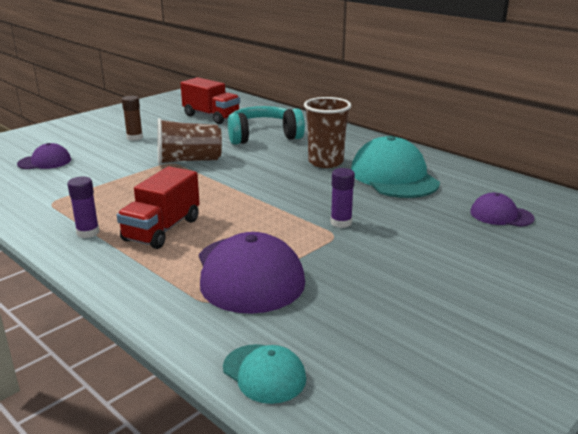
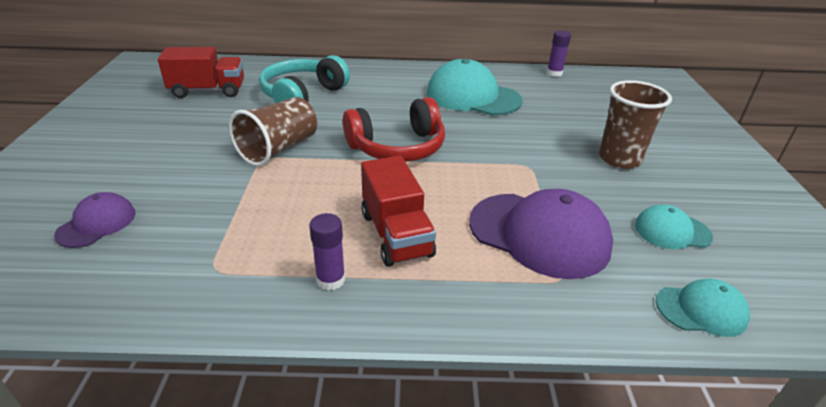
camera: 45 degrees left, 10 degrees up
(134, 137) = (163, 145): brown glue stick -> none
(262, 187) = (397, 147): none -> red headphones
(325, 162) = (402, 102): brown cup -> brown cup (619, 159)
(341, 222) = (512, 153): purple glue stick -> purple glue stick (554, 73)
(359, 325) = (672, 231): none -> turquoise cap
(501, 215) = (584, 101): purple cap -> none

